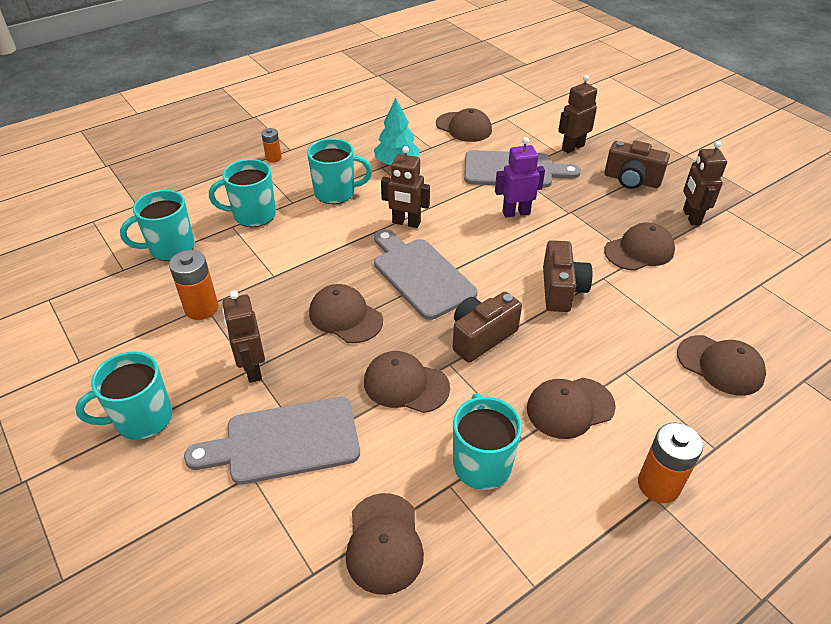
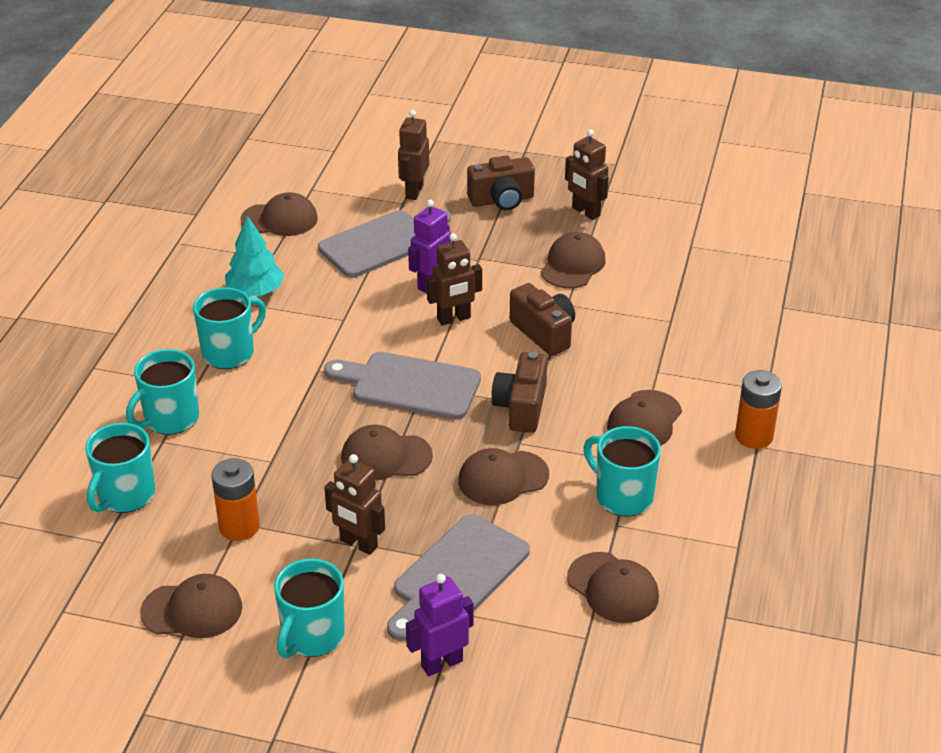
camera: 40 degrees left, 5 degrees down
(189, 508) = (441, 663): none -> purple robot
(273, 158) = (109, 351): orange battery -> none
(406, 223) = (339, 346): brown robot -> brown robot (454, 319)
(720, 365) = (718, 327): brown cap -> brown cap (192, 610)

